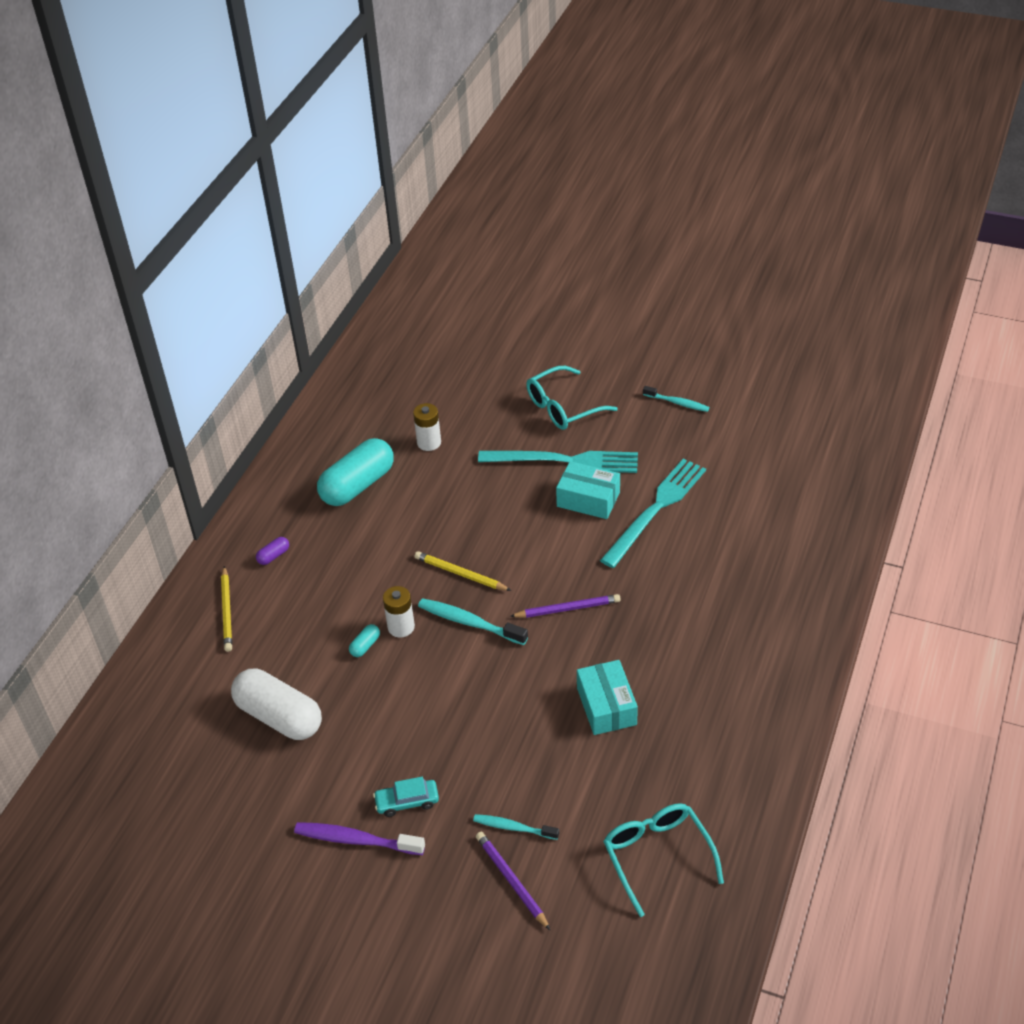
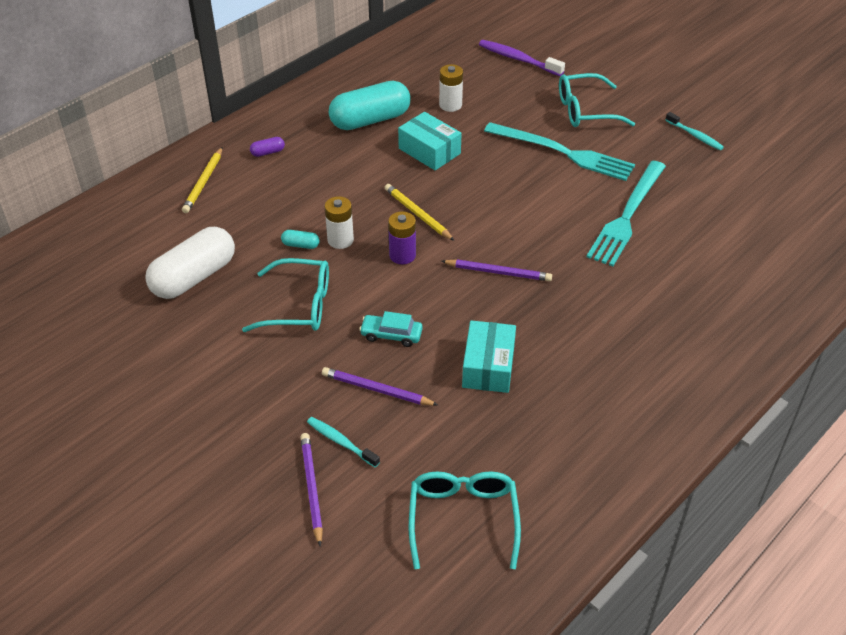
camera: 20 degrees right, 0 degrees up
(279, 716) = (194, 277): white capsule -> white capsule turned 75 degrees clockwise
(356, 840) = (195, 400): purple toothbrush -> purple toothbrush (518, 59)
(365, 646) = (300, 245): turquoise capsule -> turquoise capsule turned 45 degrees clockwise
(399, 709) = (299, 306): none -> turquoise glasses
(407, 802) = (259, 385): turquoise car -> turquoise car (391, 335)
(469, 622) = (402, 255): turquoise toothbrush -> purple battery
(518, 766) = (377, 390): none -> purple pencil
(588, 499) = (568, 189): turquoise box -> turquoise box (429, 151)
(655, 509) = (627, 216): turquoise fork -> turquoise fork turned 150 degrees clockwise

